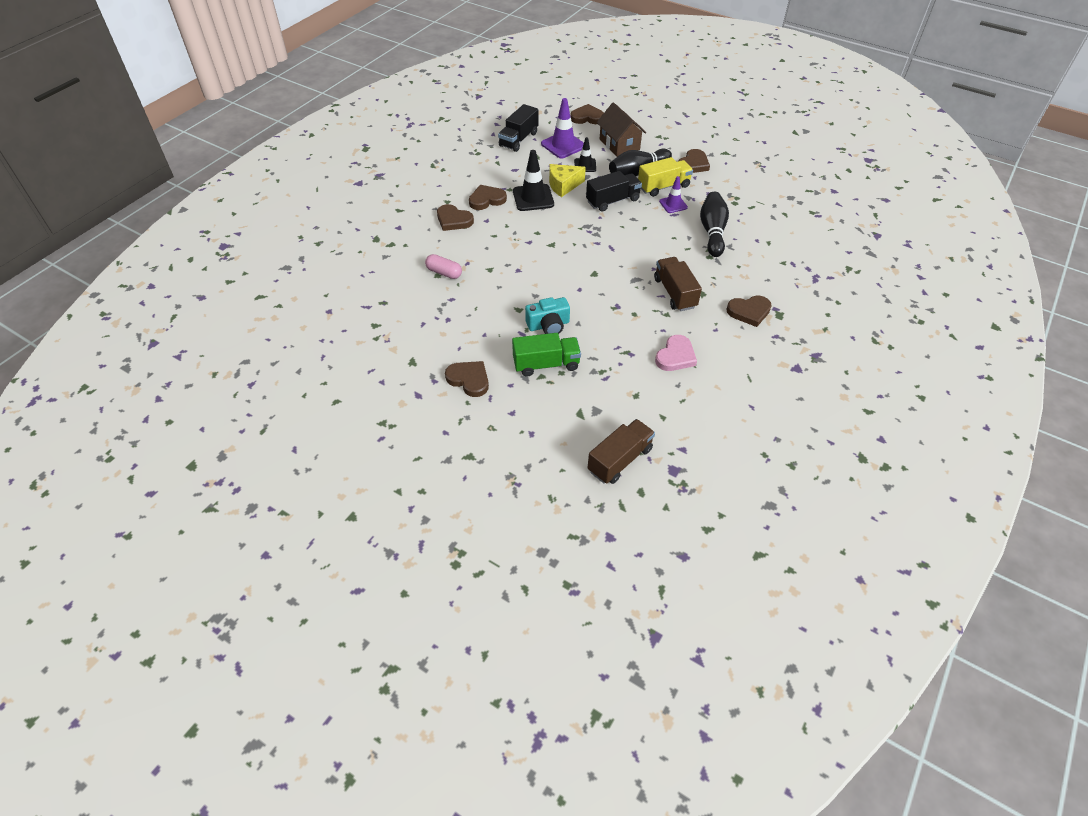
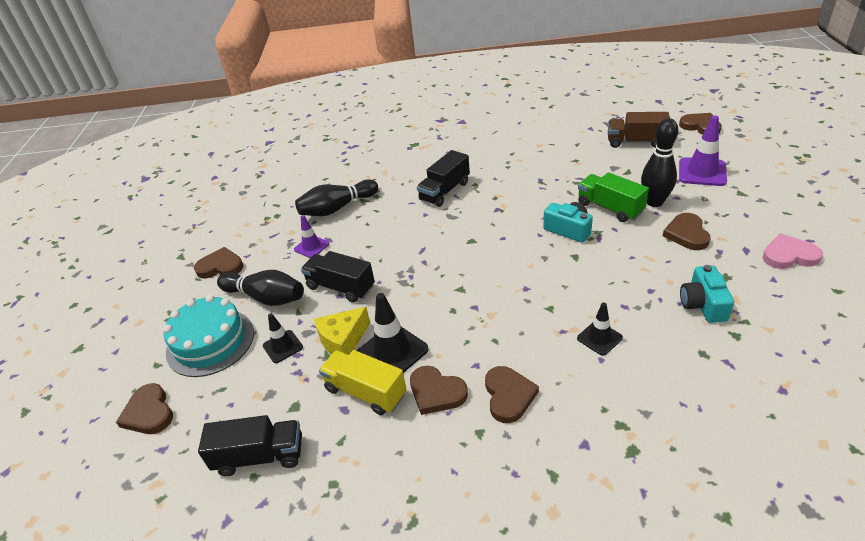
camera: 120 degrees left, 10 degrees down
(409, 331) = (703, 304): none -> turquoise camera
(444, 272) = (599, 338): pink capsule -> black traffic cone
(522, 394) = (654, 202): none -> black bowling pin
(563, 145) = (245, 395): purple traffic cone -> purple traffic cone (702, 172)
(563, 185) = (343, 340): yellow cheese -> yellow cheese turned 105 degrees clockwise
(619, 144) = (210, 342): brown house -> turquoise cake
(663, 186) = (283, 266): yellow truck -> yellow truck (365, 392)
(675, 293) = (445, 191): brown truck -> black truck
(675, 356) = (515, 162): pink heart -> pink heart (789, 255)
(749, 312) = (426, 155): brown heart -> brown heart (700, 126)

